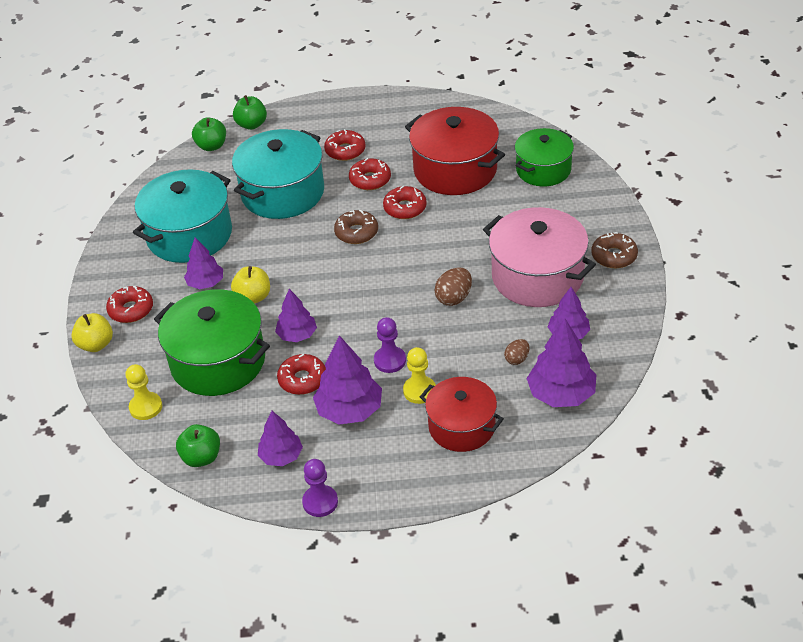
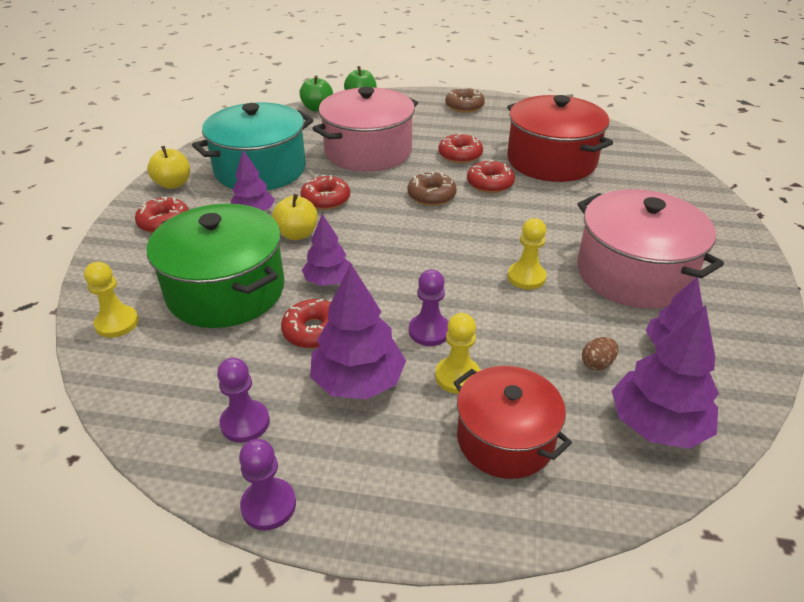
camera: 10 degrees right, 5 degrees down
(96, 344) = (107, 247): yellow apple -> yellow apple (173, 184)
(201, 457) = (145, 400): green apple -> none
(281, 456) = (245, 422): purple tree -> purple pawn
(283, 193) = (368, 151): turquoise pot -> pink pot
(345, 151) = (442, 130): red donut -> red donut (326, 199)
(454, 298) = (526, 277): brown egg -> yellow pawn
(543, 170) = (648, 175): green pot -> none
(614, 256) = (732, 269): brown donut -> brown donut (464, 106)

